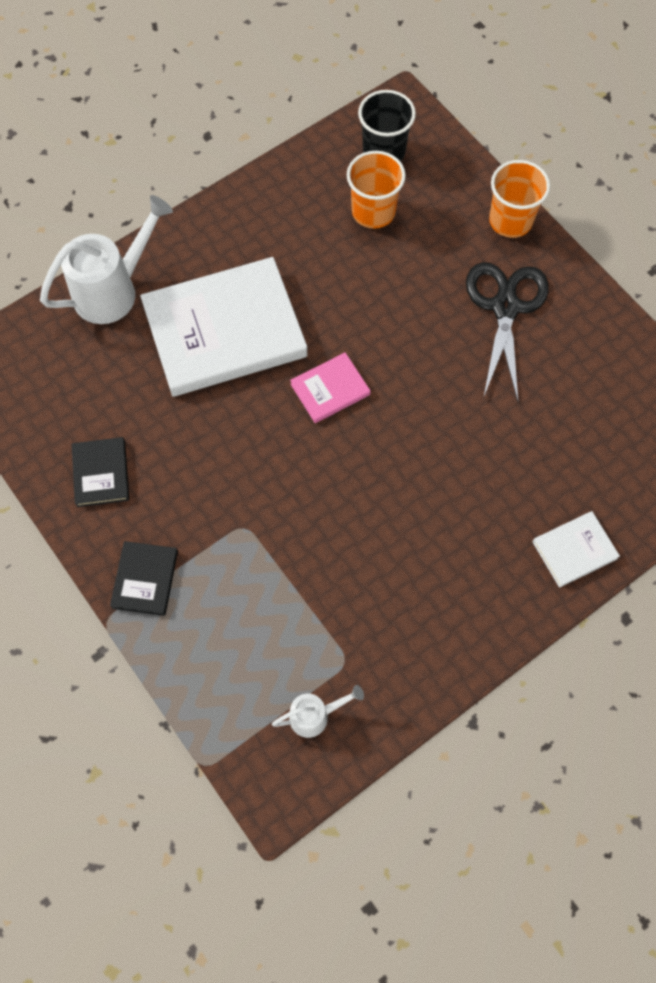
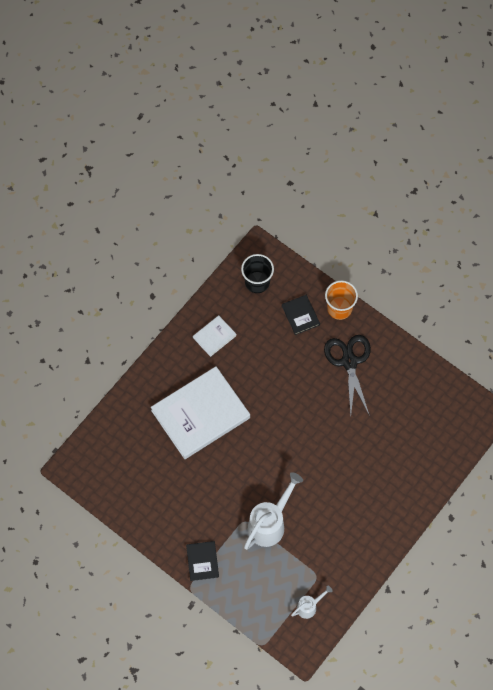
camera: 15 degrees left, 0 degrees up
(101, 473) = (160, 511): black book -> black book (300, 315)
(113, 290) = (131, 406): white watering can -> white watering can (270, 523)
(330, 389) = (268, 433): pink book -> none
(373, 211) = (261, 321): orange cup -> none
(574, 550) = (417, 489): white book -> white book (214, 336)

